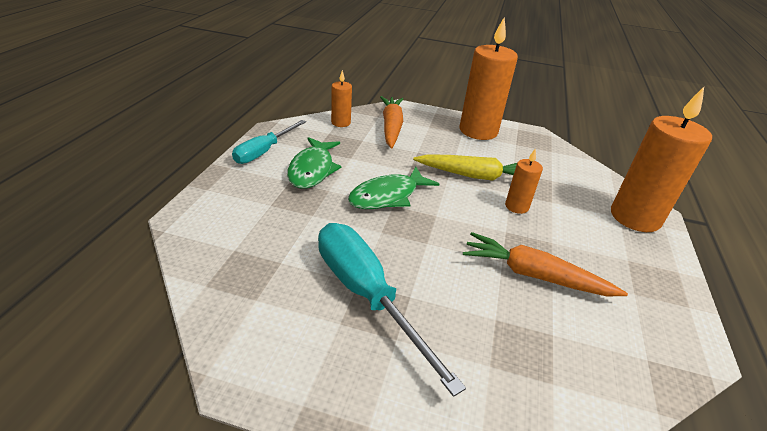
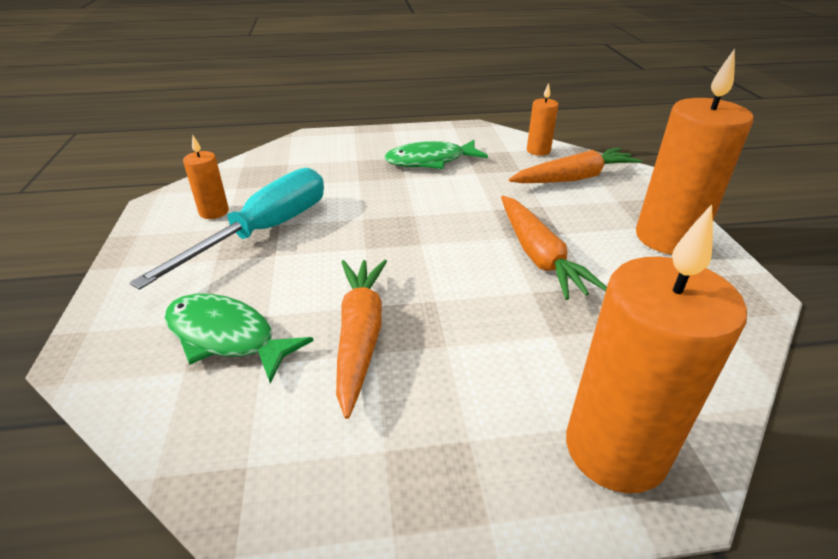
camera: 70 degrees right, 0 degrees up
(264, 151) = (434, 134): turquoise screwdriver -> none
(388, 196) = (427, 208): green fish -> green fish (226, 337)
(475, 176) = (538, 255): yellow carrot -> orange carrot
(516, 206) = (502, 301): orange candle -> orange candle (214, 212)

